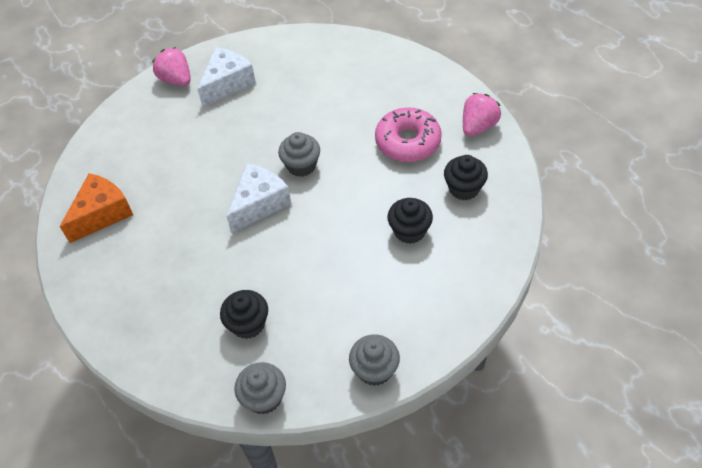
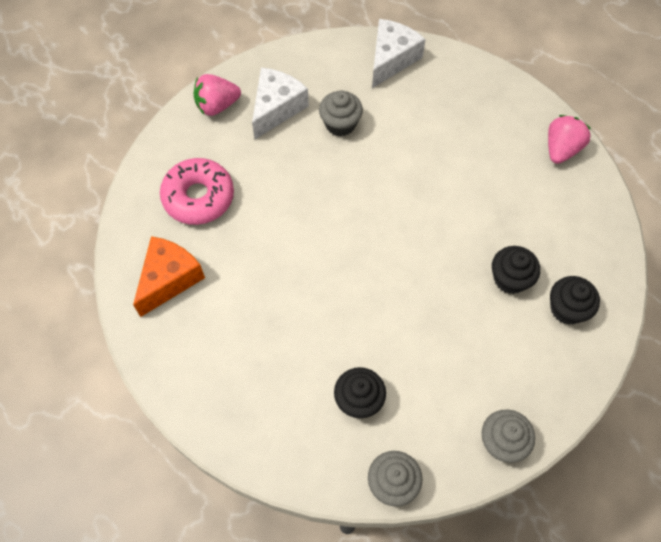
camera: 10 degrees left, 10 degrees up
(176, 80) = (217, 105): pink strawberry -> pink strawberry turned 60 degrees counterclockwise
(259, 204) = (342, 256): white cheese -> white cheese (391, 59)
(301, 165) = (379, 206): grey cupcake -> grey cupcake (340, 124)
(408, 142) = (489, 172): pink donut -> pink donut (198, 197)
(464, 188) = (558, 225): black cupcake -> black cupcake (567, 309)

